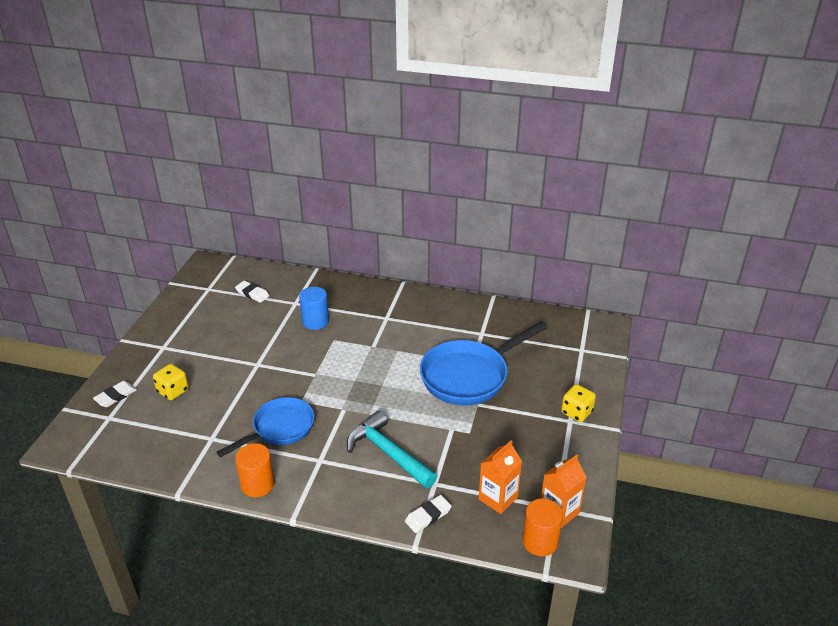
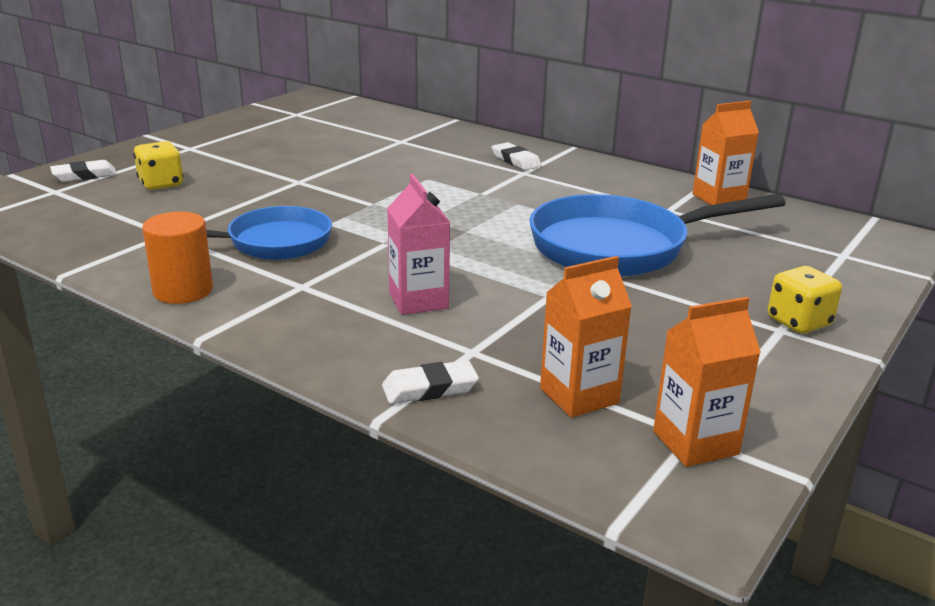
camera: 20 degrees right, 10 degrees down
(252, 294) = (349, 125): white eraser -> white eraser (516, 160)
(315, 321) = (415, 159): blue cylinder -> none
(388, 453) = (418, 301): turquoise hammer -> pink carton
(504, 315) = (719, 198): none -> orange carton
(540, 541) = (630, 476): orange cylinder -> none

